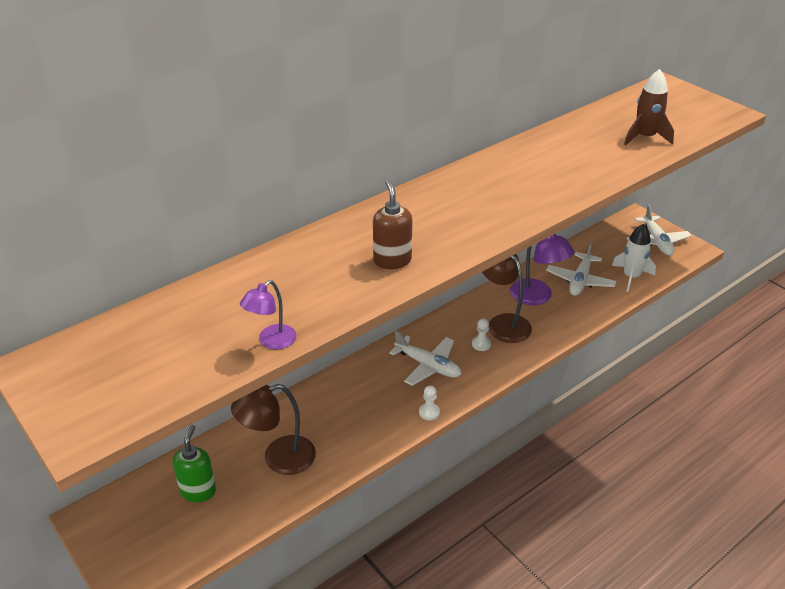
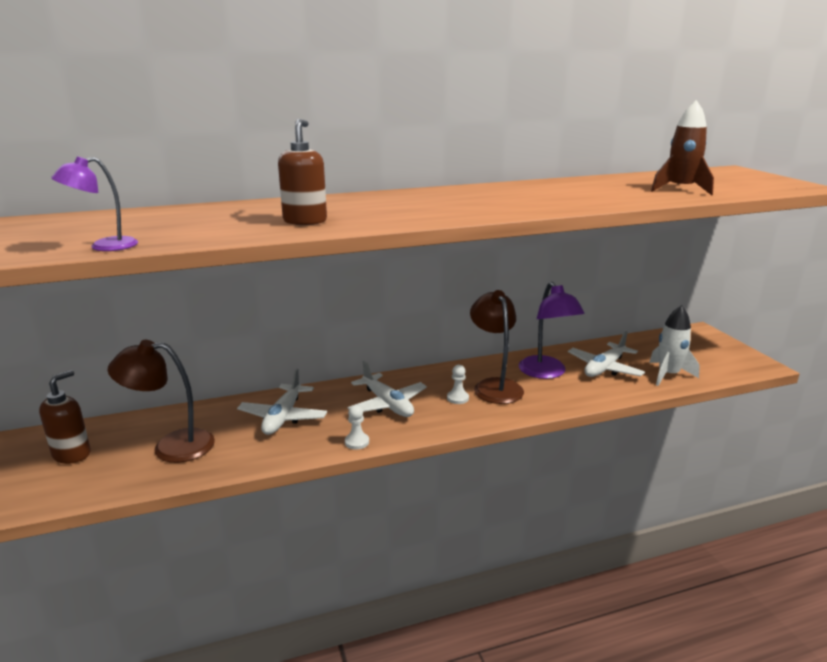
camera: 20 degrees right, 15 degrees down
(198, 491) = (72, 454): green soap dispenser -> brown soap dispenser
(657, 241) = (715, 352): white plane -> white plane (283, 417)

